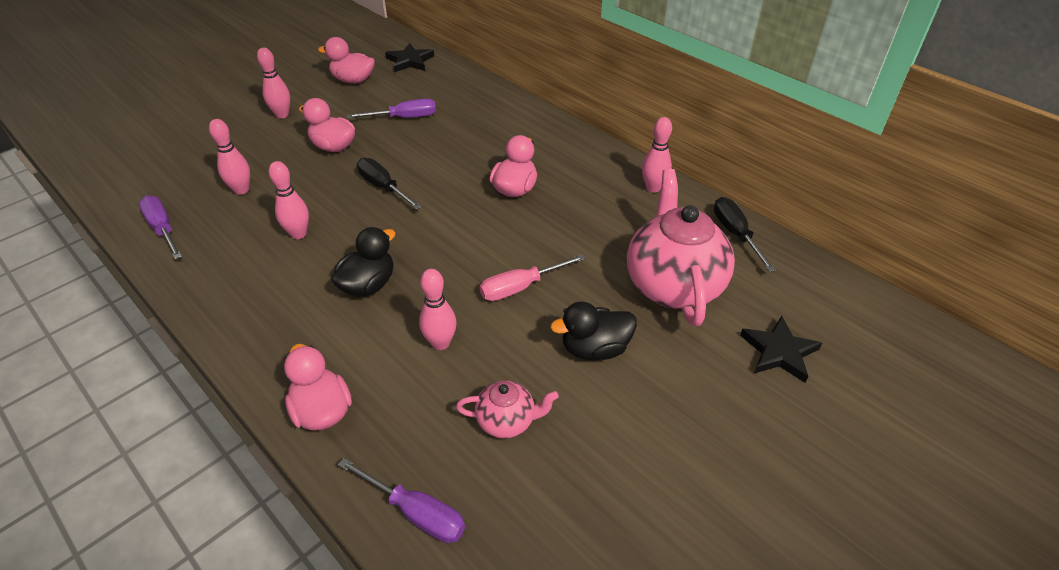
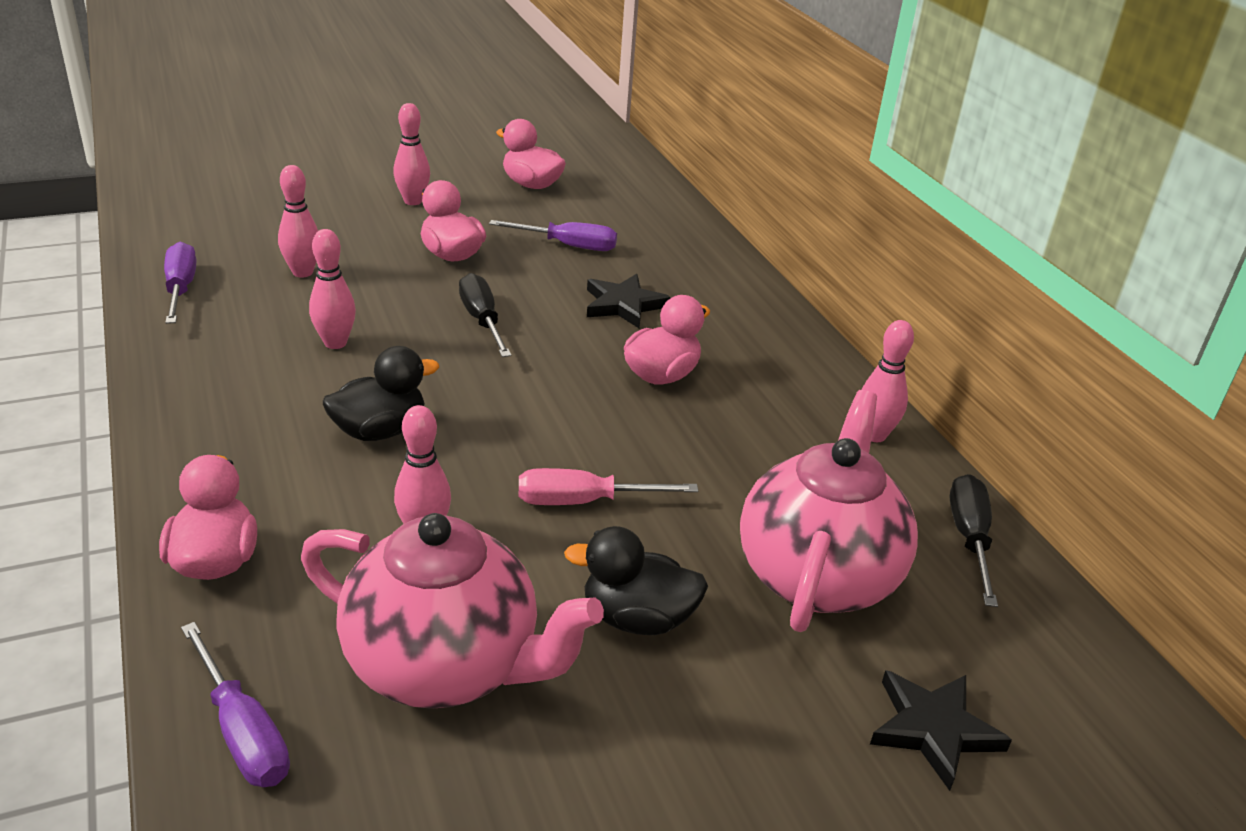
camera: 20 degrees right, 10 degrees down
(410, 61) = (623, 181): black star -> black star (623, 305)
(507, 421) = (445, 665): pink teapot -> pink teapot, size x2.06

